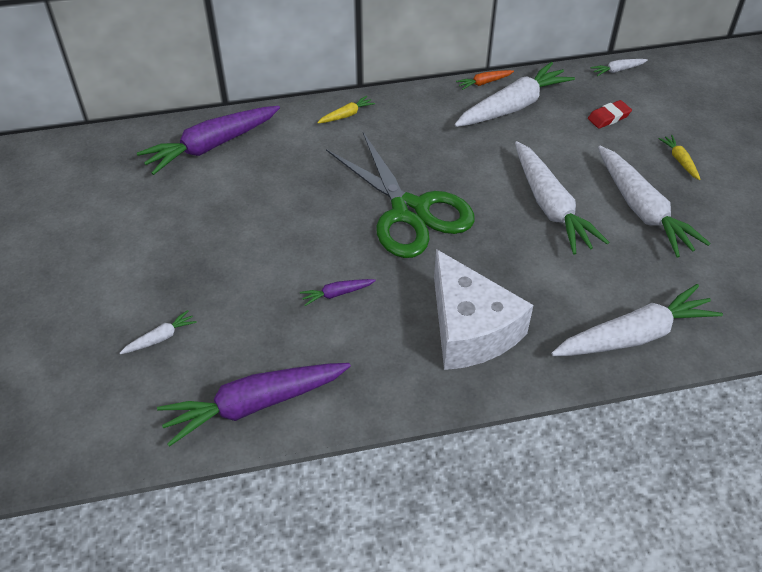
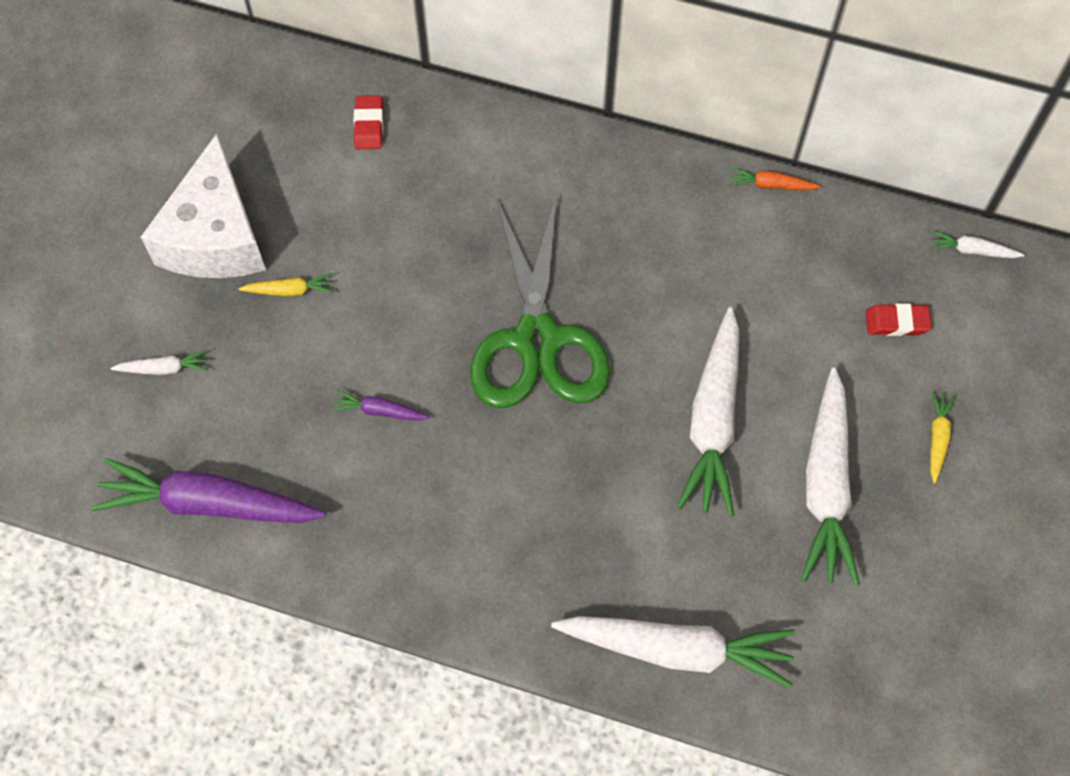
camera: 30 degrees right, 15 degrees up
(211, 146) = (369, 125): purple carrot -> red eraser
(346, 115) = (558, 154): yellow carrot -> yellow carrot (290, 290)
(470, 329) = (495, 537): white cheese -> white cheese (215, 236)
(513, 106) = (780, 242): white carrot -> none

